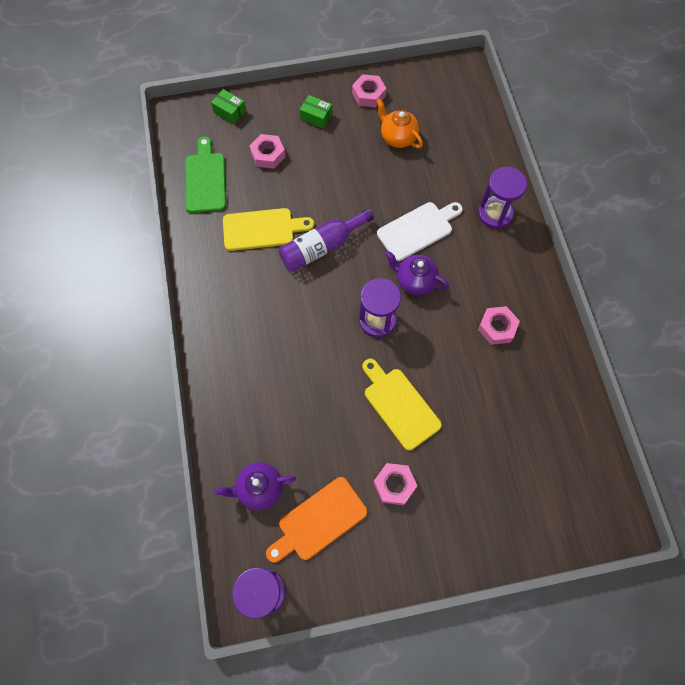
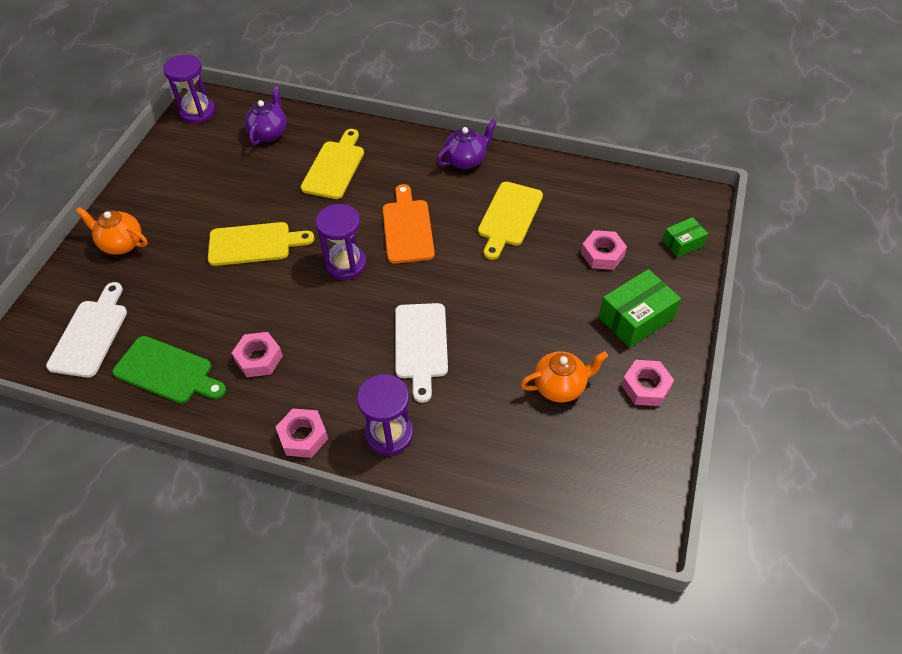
camera: 120 degrees right, 15 degrees down
(205, 179) = (598, 195): green cutting board -> green cutting board (167, 371)
(274, 395) = (335, 167): none -> yellow cutting board
(316, 117) = (636, 318): green box -> green box, size x1.71
(318, 521) = (214, 156): orange cutting board -> orange cutting board (407, 228)
(322, 247) = (457, 254): purple bottle -> none
(394, 485) = (195, 211): pink nut -> pink nut (303, 436)
(415, 281) = (363, 313): purple teapot -> purple teapot (466, 160)
(467, 523) = (121, 244): none -> orange teapot
(561, 470) = (91, 334): none -> white cutting board

